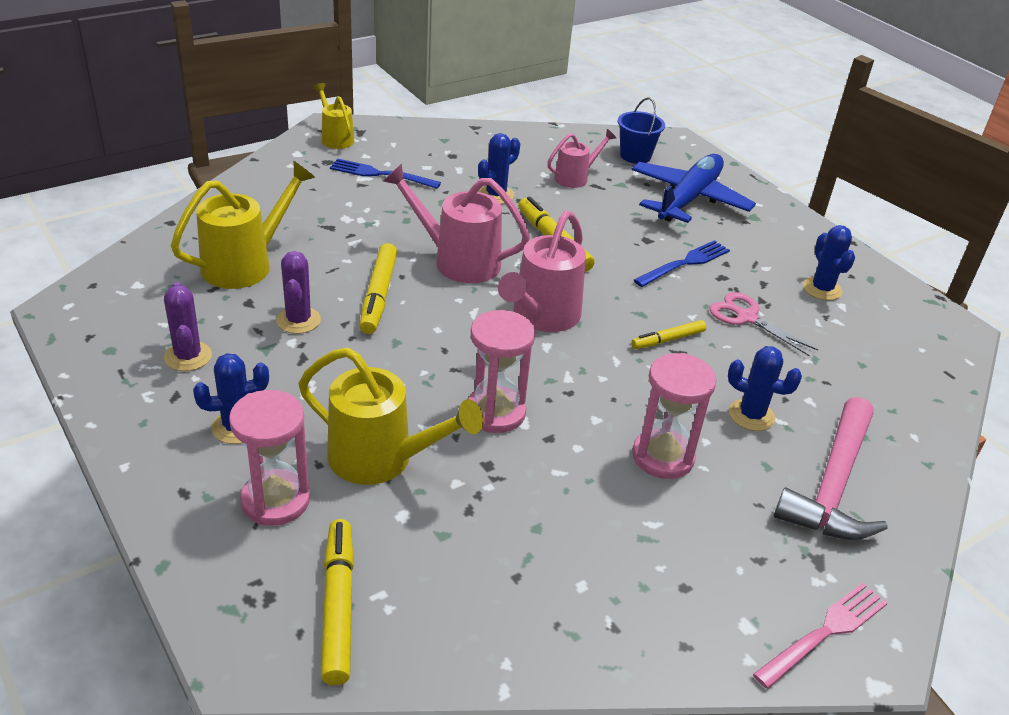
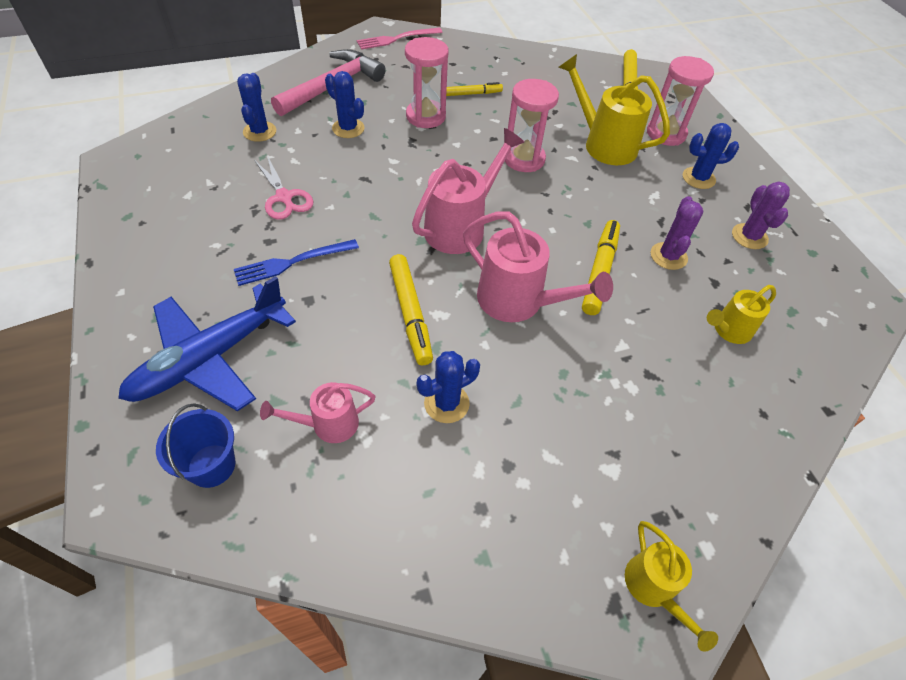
camera: 165 degrees left, 15 degrees up
(246, 264) = (728, 330): yellow watering can -> yellow watering can, size x0.58
(380, 174) = (588, 473): blue fork -> none
(668, 340) = (367, 189): yellow marker -> yellow marker (473, 94)
(822, 289) = (187, 213): blue cactus -> blue cactus (259, 131)

